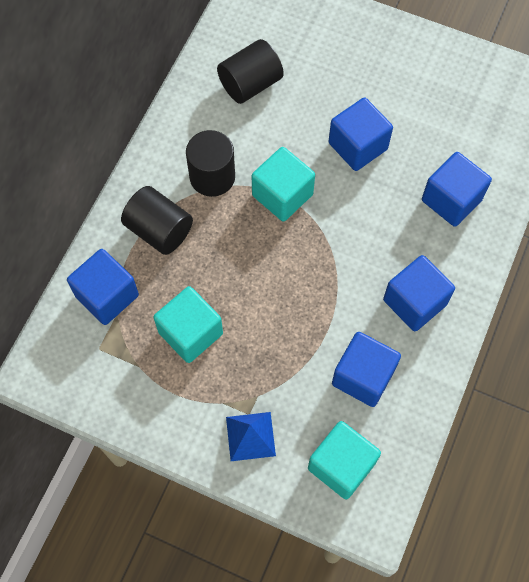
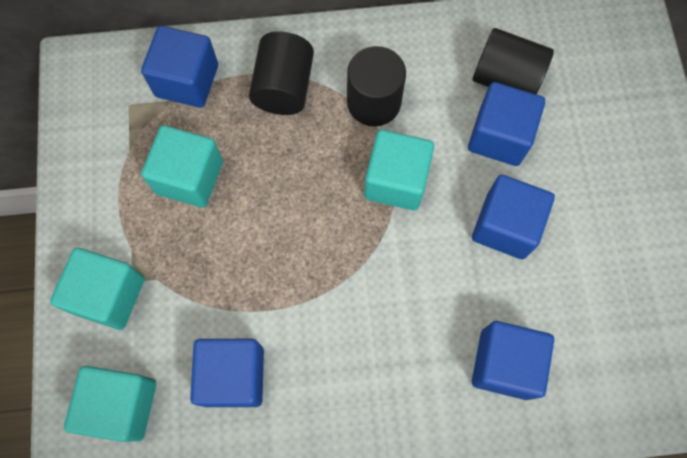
camera: 60 degrees right, 5 degrees up
(250, 436) = (109, 295): blue pyramid -> turquoise cube
(414, 302) = (352, 387): blue cube -> blue cube (499, 136)

